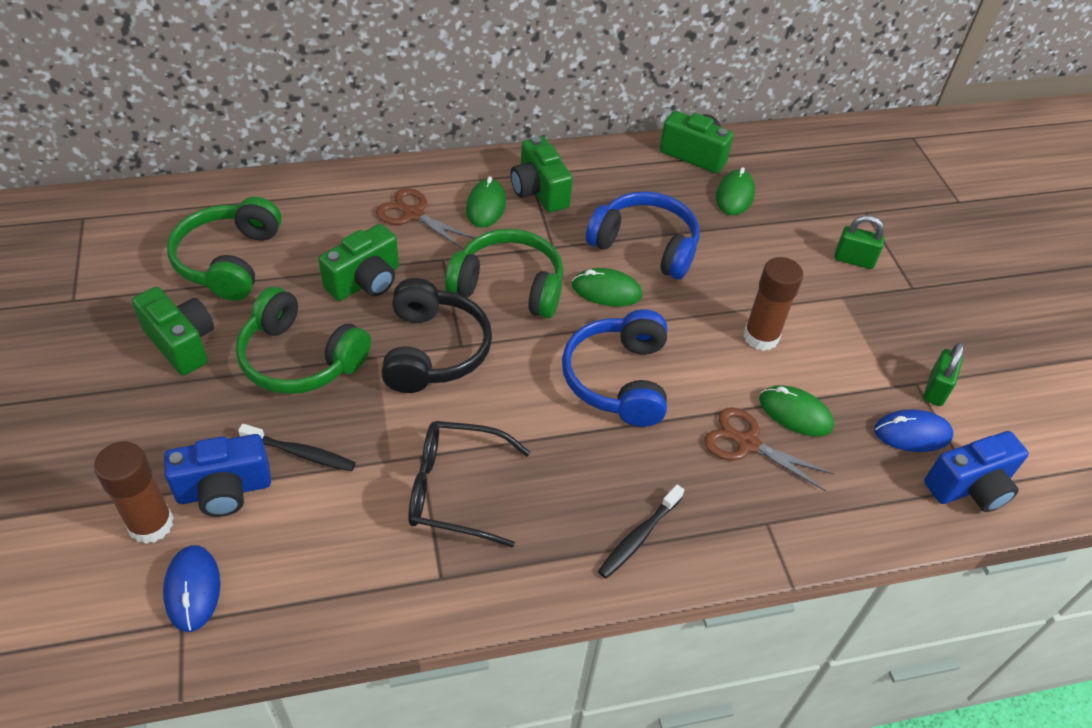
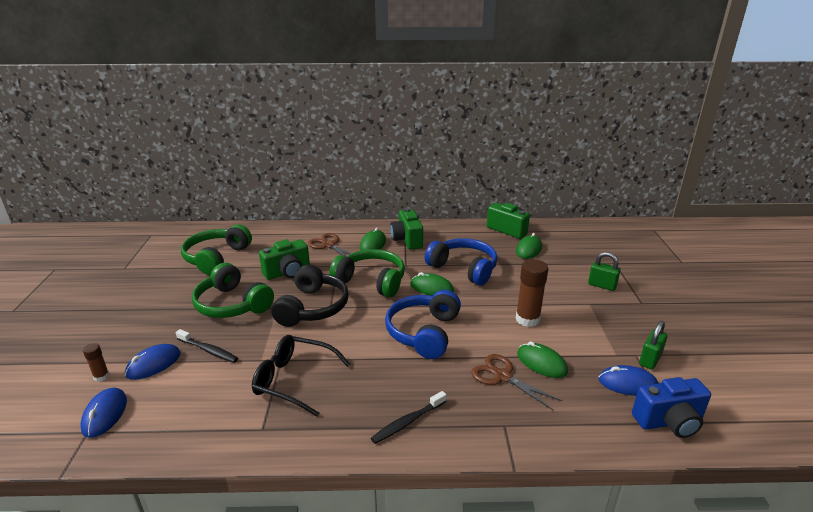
camera: 15 degrees right, 20 degrees down
(151, 524) = (101, 376): brown glue stick -> brown glue stick, size x0.52
(182, 343) = (170, 291): green camera -> none
(224, 490) = (153, 364): blue camera -> blue mouse

